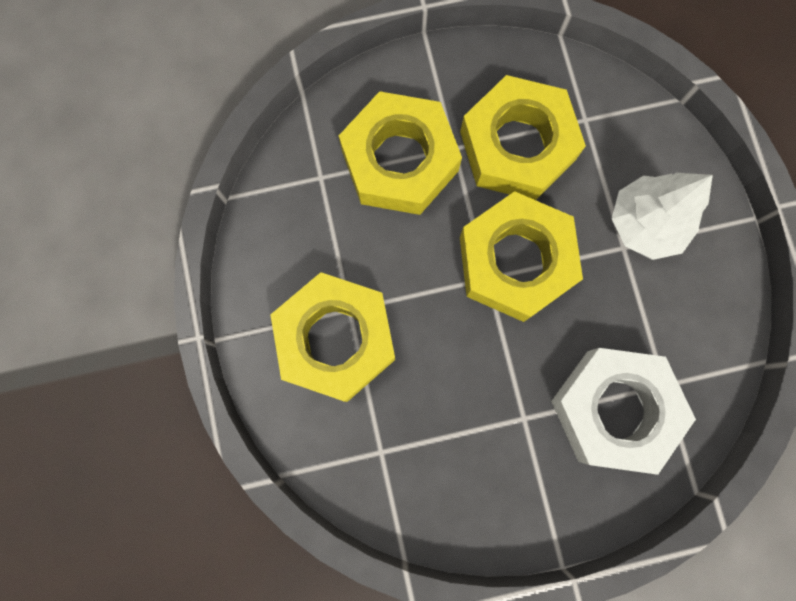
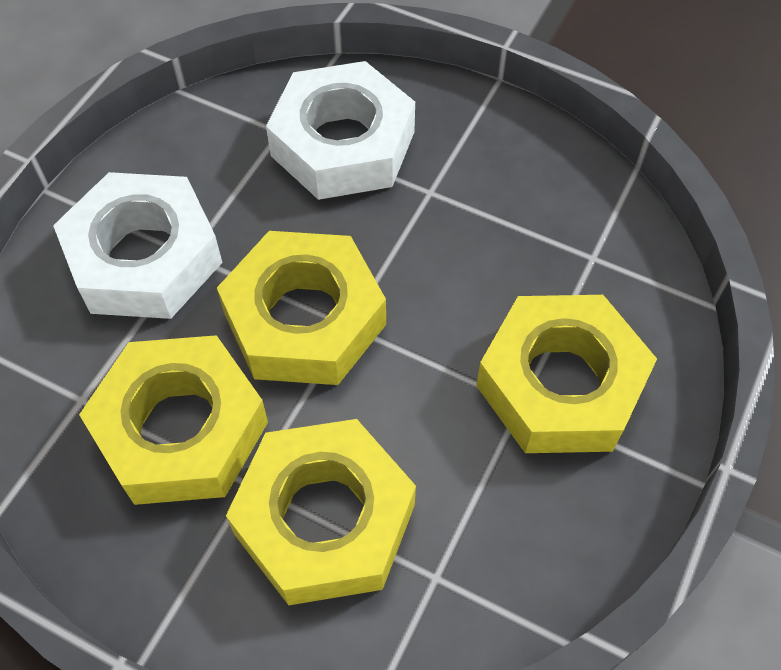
camera: 140 degrees left, 20 degrees down
(645, 224) = (144, 257): white tree -> white nut

